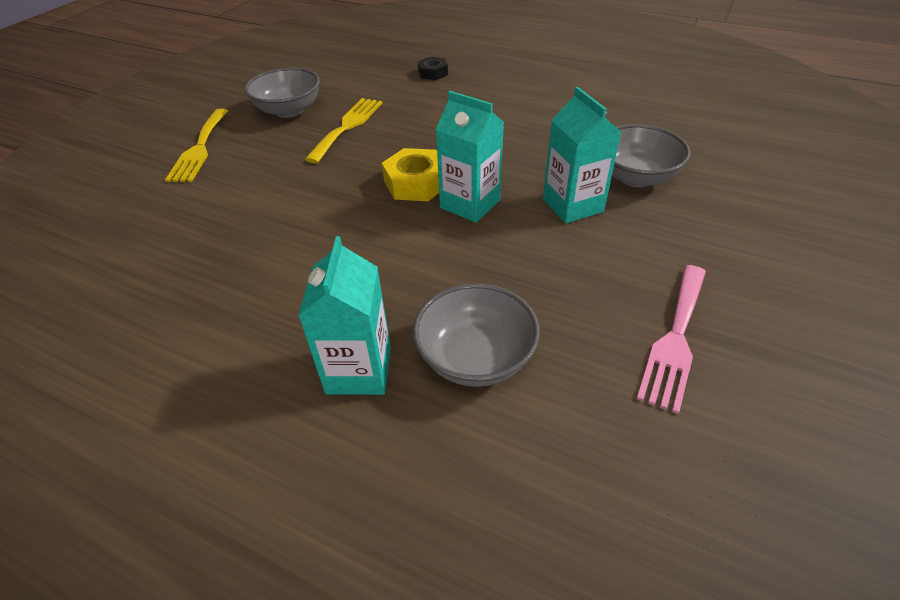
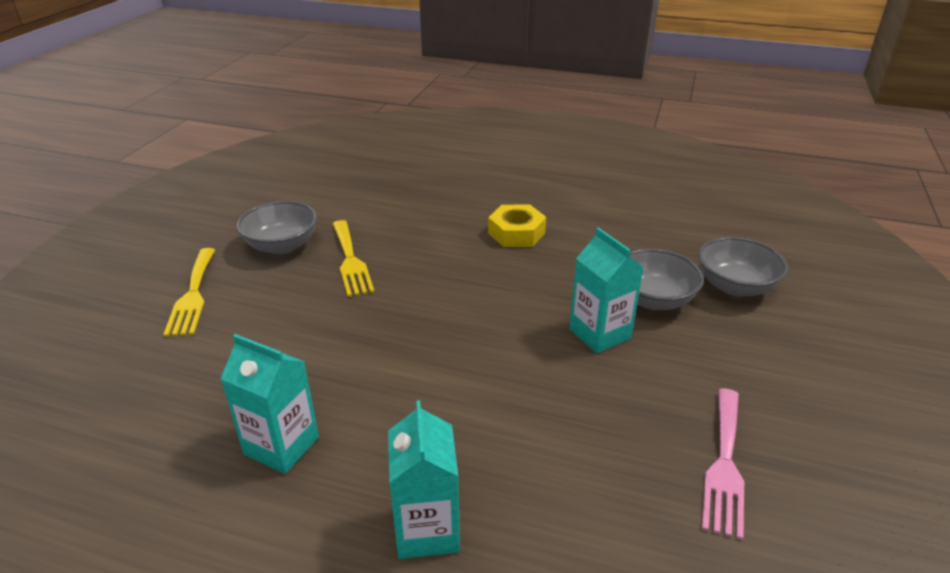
camera: 10 degrees left, 10 degrees down
(347, 126) = (350, 261): yellow fork -> yellow fork turned 150 degrees clockwise
(416, 183) = (438, 320): yellow nut -> yellow nut (516, 233)
(433, 73) = (426, 196): black nut -> none
(470, 204) = (498, 339): turquoise carton -> turquoise carton (281, 445)
(475, 357) = (541, 503): grey bowl -> grey bowl (735, 286)

